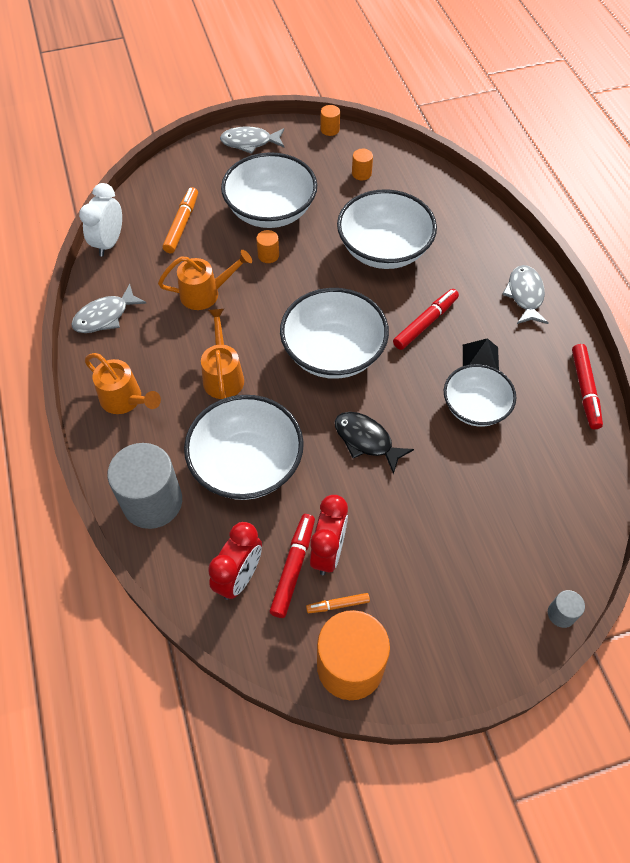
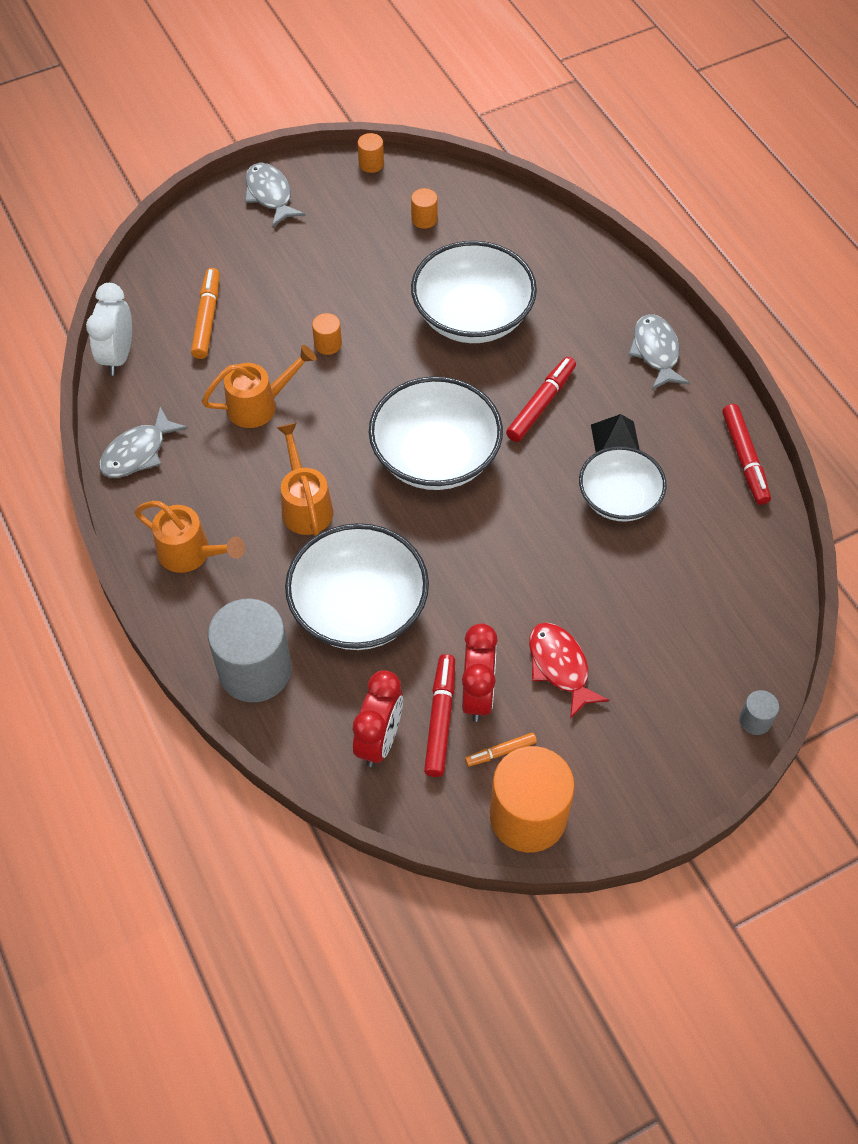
camera: 10 degrees left, 0 degrees up
(250, 142) = (270, 195): grey fish -> grey fish turned 75 degrees clockwise
(270, 211) = (318, 285): white bowl -> none
(366, 440) = (496, 558): black fish -> none
(401, 539) = (560, 667): none -> red fish

